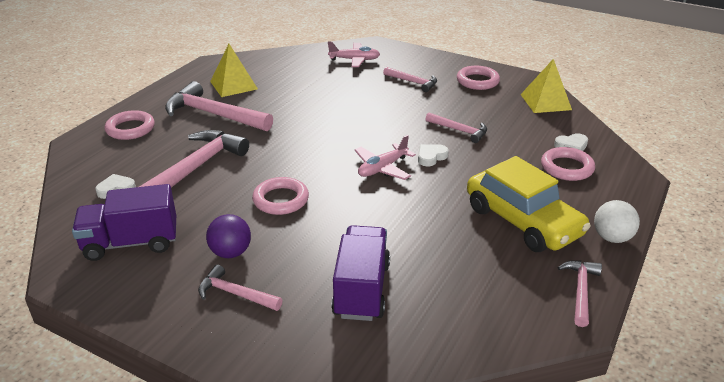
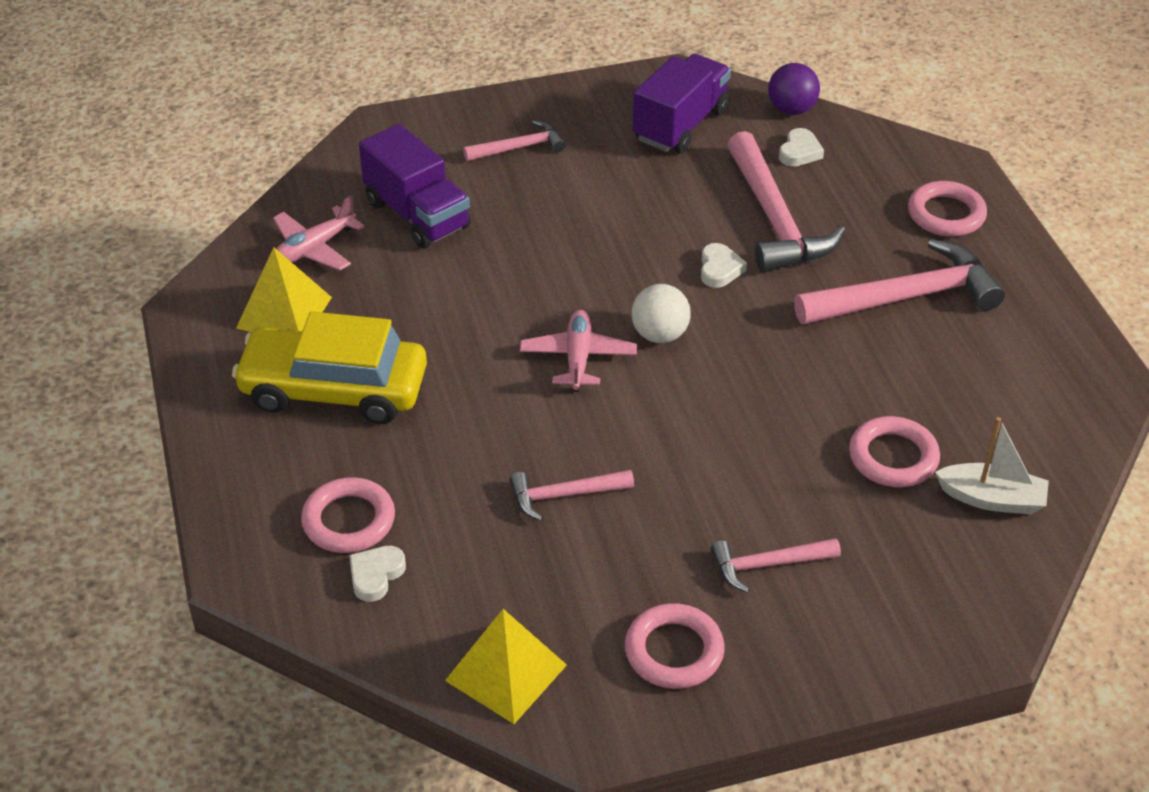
camera: 135 degrees right, 10 degrees up
(231, 253) = (581, 172): purple ball -> purple ball (791, 110)
(233, 85) = (989, 362): yellow pyramid -> yellow pyramid (284, 312)
(281, 200) = (624, 246): pink ring -> pink ring (893, 457)
(312, 61) = (991, 499): none -> white boat
(354, 60) = (939, 557): pink plane -> pink plane (314, 248)
(431, 157) = (543, 417): white heart -> white heart (719, 269)
(580, 291) = (206, 340): pink hammer -> none
(612, 238) = (212, 432): white ball -> white ball (659, 335)

